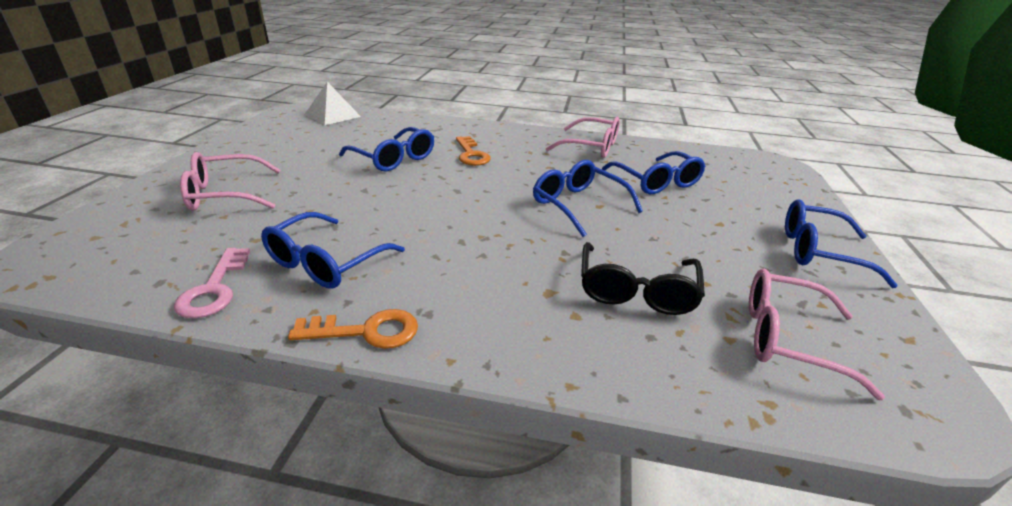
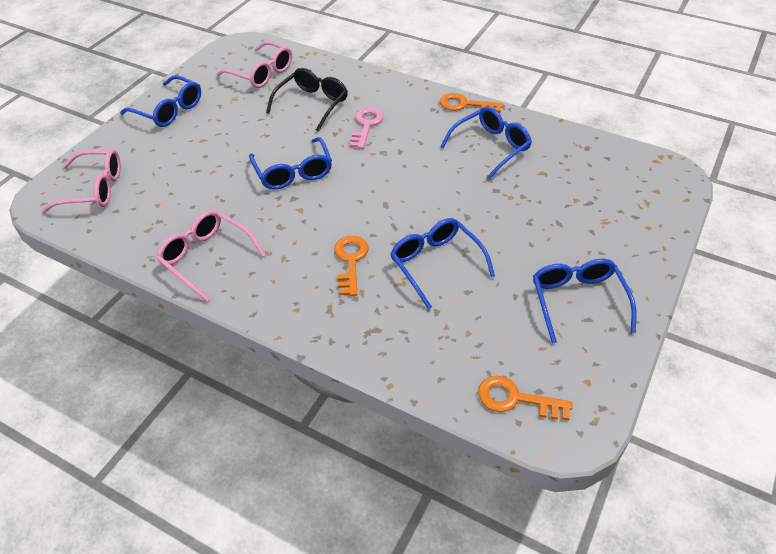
camera: 160 degrees left, 15 degrees up
(214, 289) = (552, 138): pink key -> pink key (366, 125)
(225, 194) = (587, 227): pink glasses -> pink glasses (94, 189)
(332, 115) = (516, 399): white pyramid -> orange key
(656, 182) = (199, 190): blue glasses -> blue glasses (577, 301)

